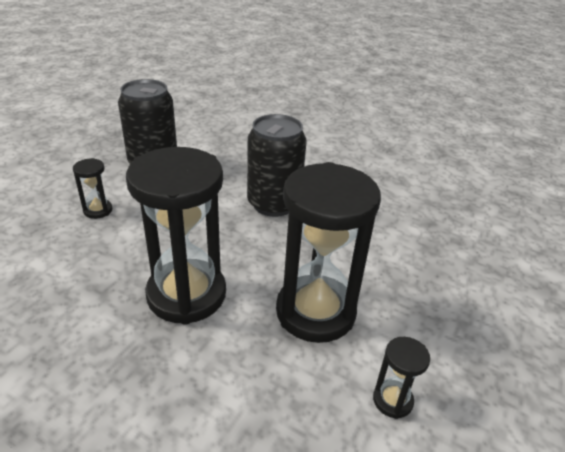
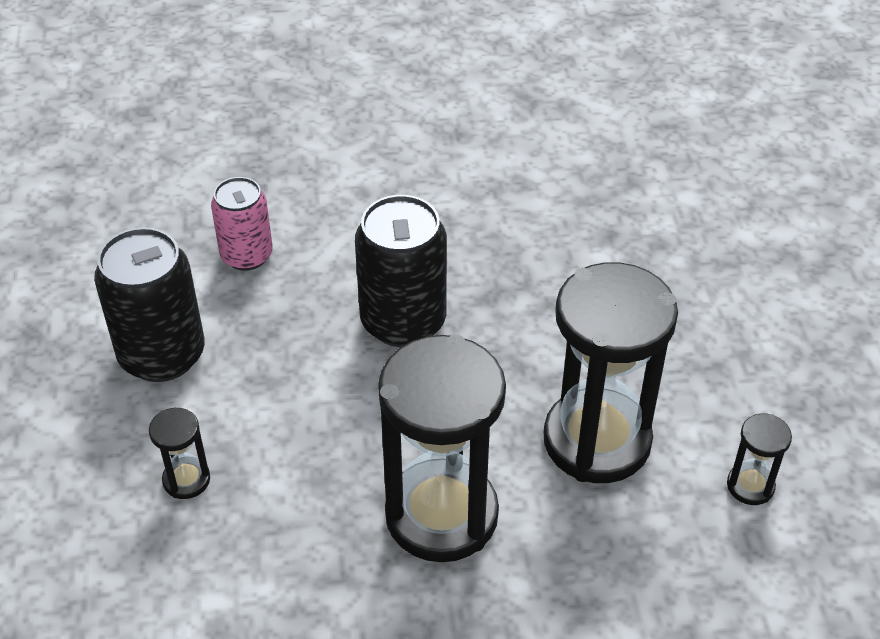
camera: 35 degrees left, 10 degrees up
(234, 148) = (247, 255): none -> pink can

